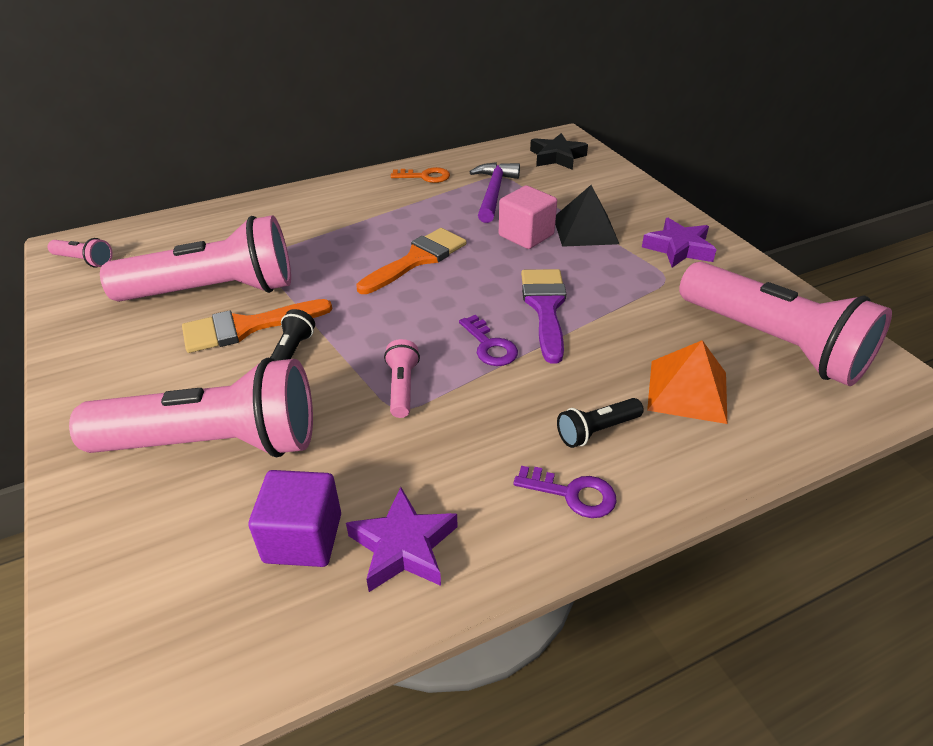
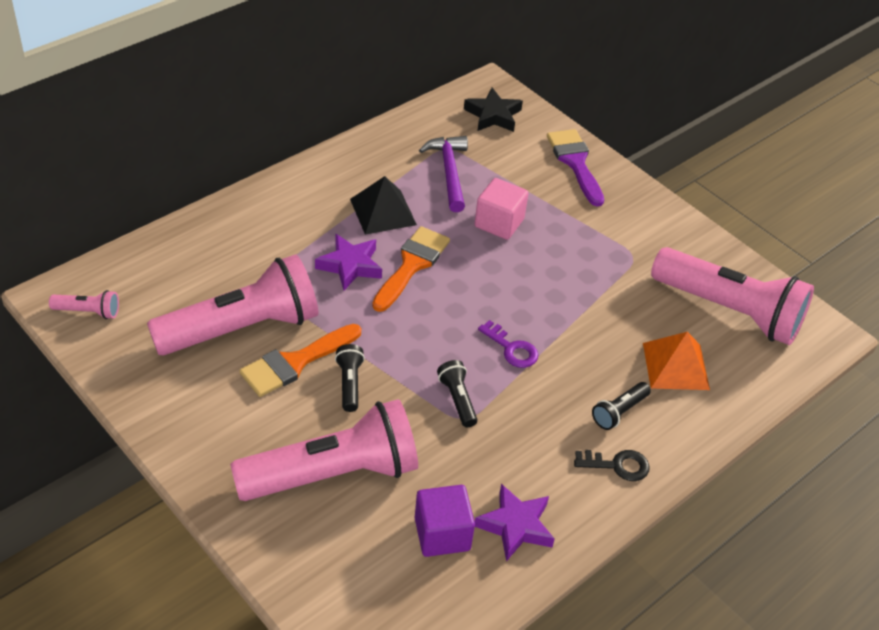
camera: 20 degrees left, 5 degrees up
(402, 387) = (457, 399): pink flashlight -> black flashlight
(425, 176) = (373, 158): orange key -> none
(545, 307) = (543, 302): purple brush -> purple brush (575, 163)
(572, 494) = (617, 465): purple key -> black key
(585, 230) = (550, 209): black pyramid -> black pyramid (383, 212)
(679, 248) = (636, 221): purple star -> purple star (350, 266)

